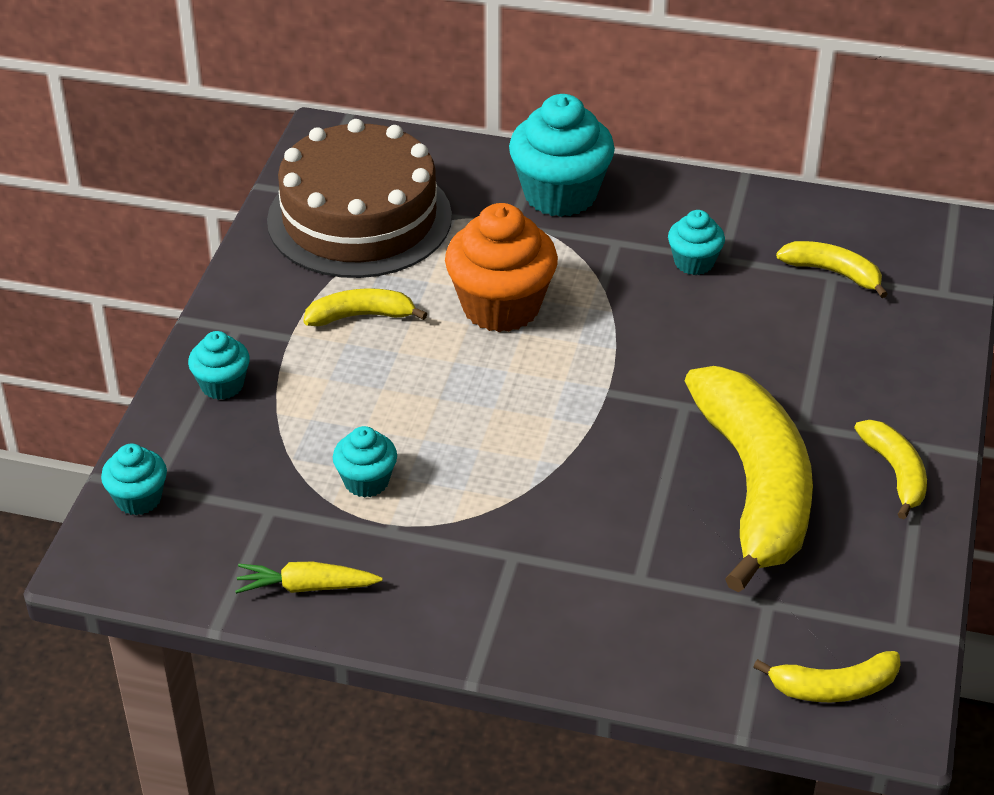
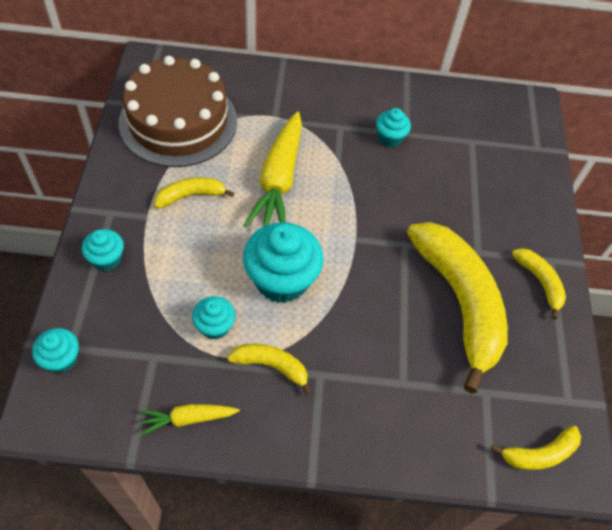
camera: 15 degrees left, 15 degrees up
(501, 307) = (278, 181): orange cupcake -> yellow carrot
(560, 194) = (300, 95): turquoise cupcake -> turquoise cupcake (281, 280)
(833, 273) = (472, 139): yellow banana -> yellow banana (272, 366)

